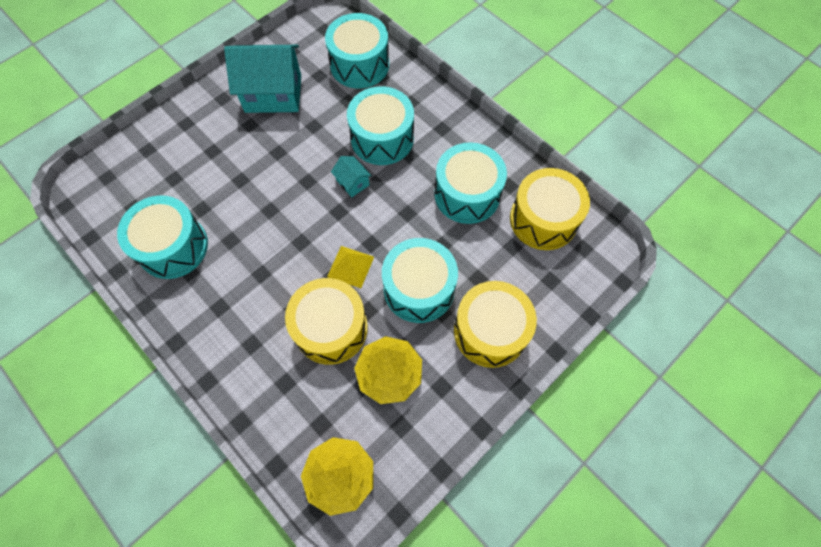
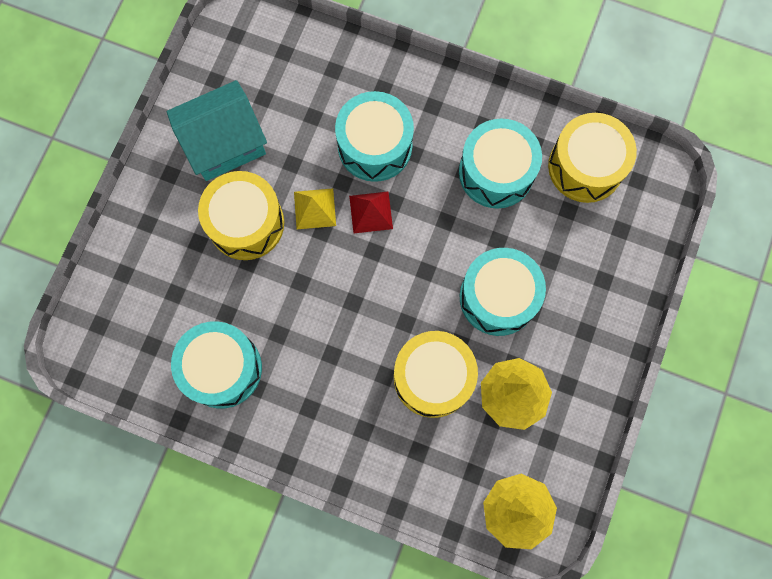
camera: 25 degrees left, 10 degrees up
(350, 266) = (418, 305): yellow pyramid -> yellow pyramid (314, 208)
(352, 182) = (371, 212): turquoise house -> red pyramid
(359, 64) = (302, 65): turquoise drum -> none
(490, 331) = (587, 309): yellow drum -> yellow drum (246, 223)

